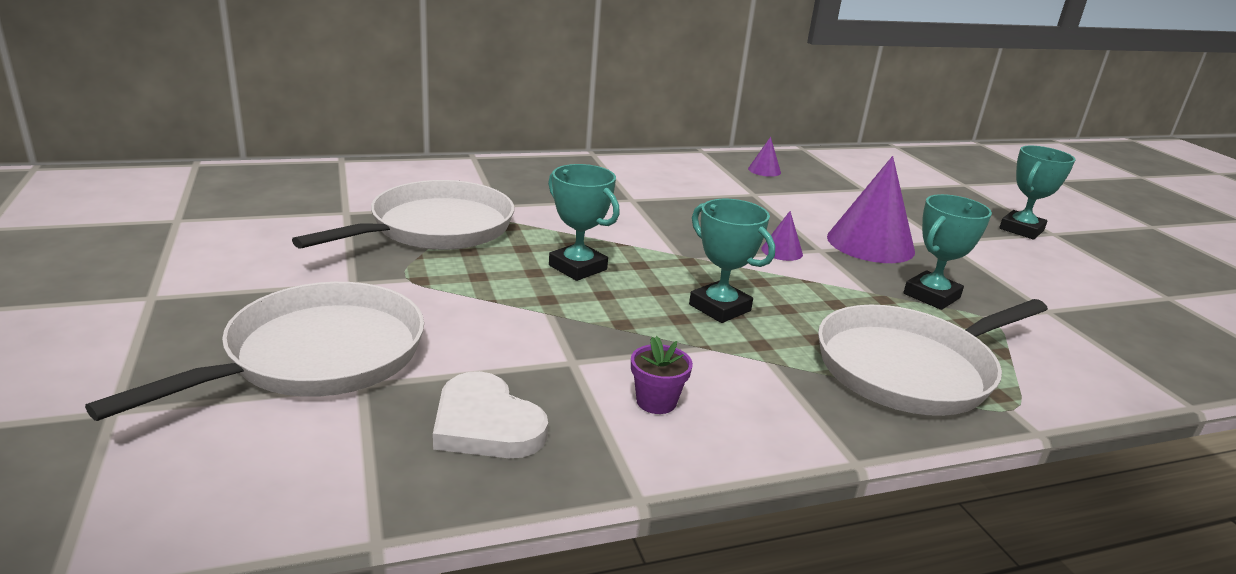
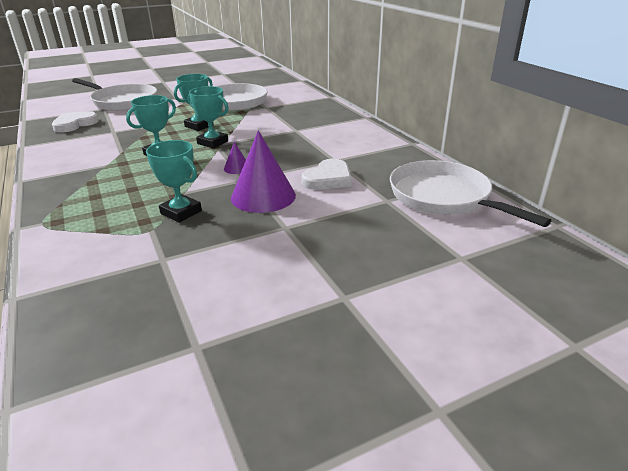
camera: 85 degrees right, 5 degrees up
(656, 402) = (79, 145): purple flower pot -> none
(764, 170) = (390, 163): purple cone -> none
(813, 205) = (328, 178): none -> white heart
(909, 368) = (91, 198): white pan -> white pan (443, 197)
(1021, 229) = (340, 275): turquoise trophy -> turquoise trophy (212, 142)

